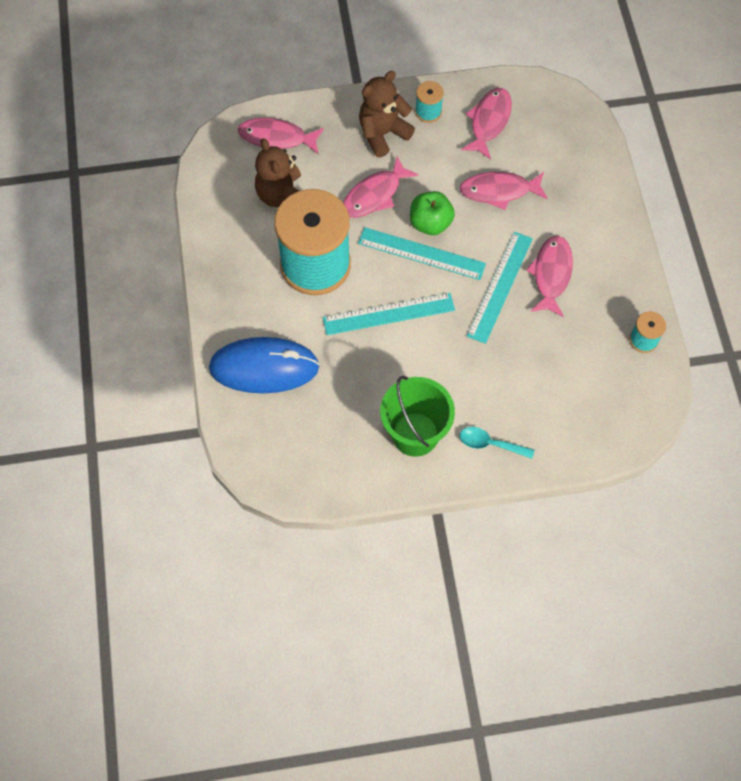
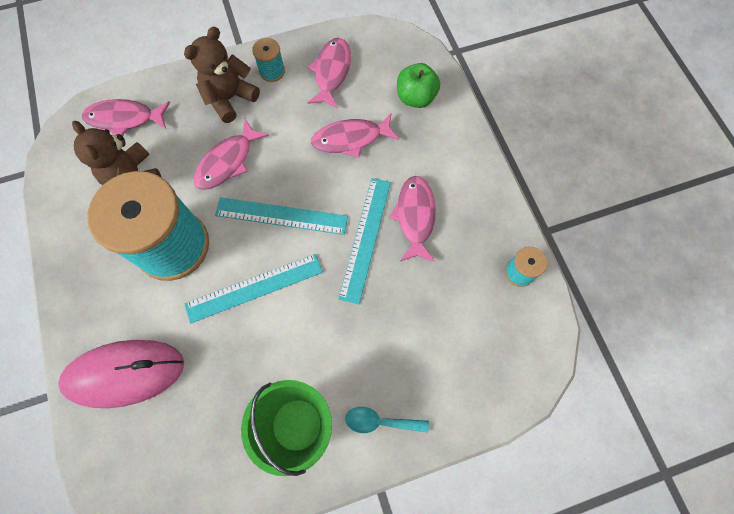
camera: 10 degrees left, 5 degrees up
(264, 367) = (125, 373): blue mouse -> pink mouse
(430, 223) = (287, 182): green apple -> green apple (415, 98)

